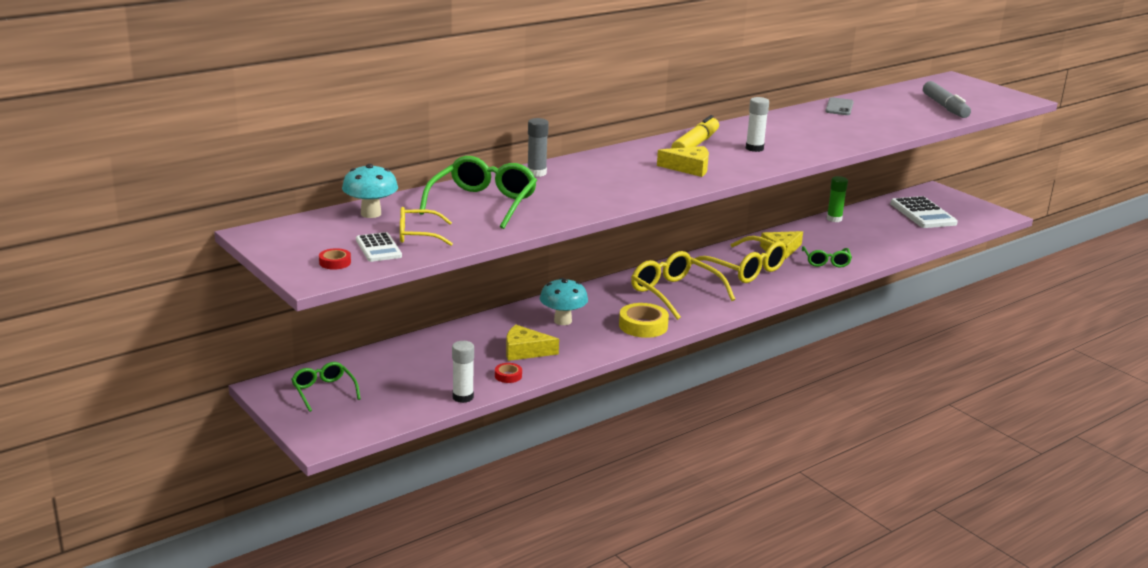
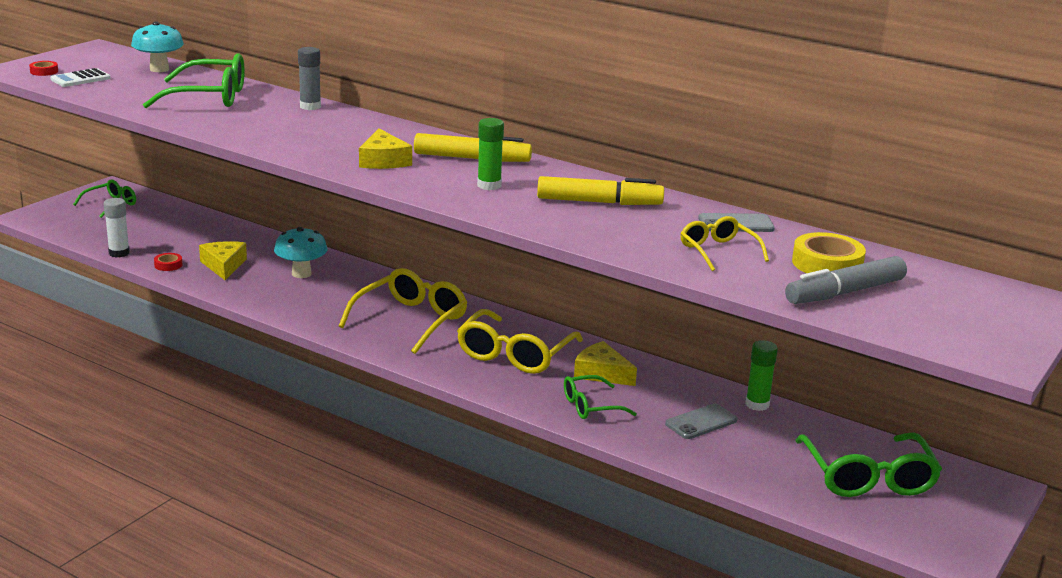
camera: 70 degrees right, 0 degrees up
(418, 235) = (116, 86): yellow glasses -> yellow glasses (718, 251)
(643, 326) = (314, 312): yellow tape -> yellow tape (827, 264)
(754, 148) = (489, 185): white glue stick -> green glue stick
(795, 128) = (599, 202): none -> yellow marker
(853, 237) = (701, 422): none -> grey phone
(922, 214) = (868, 477): white calculator -> green glasses

